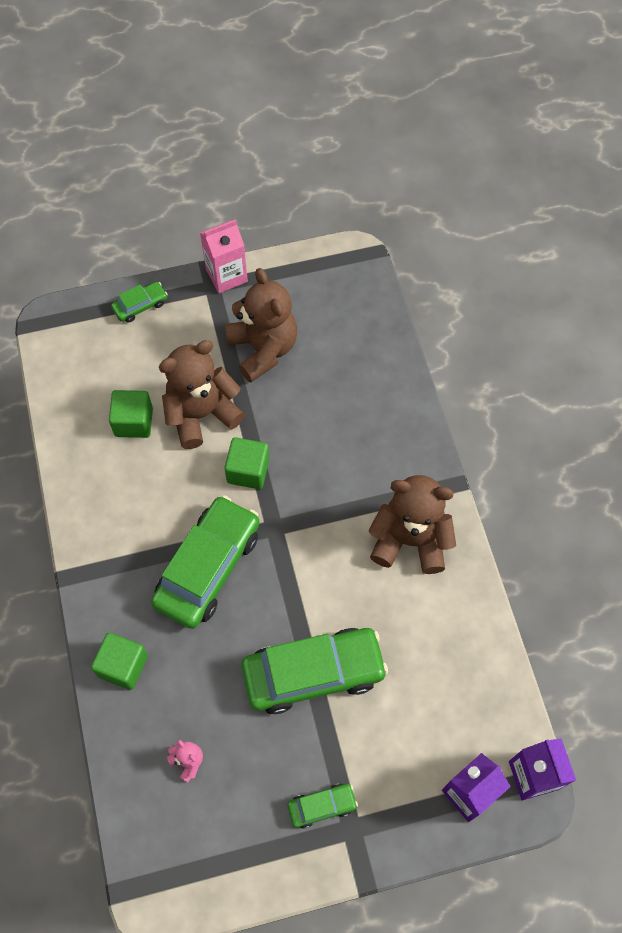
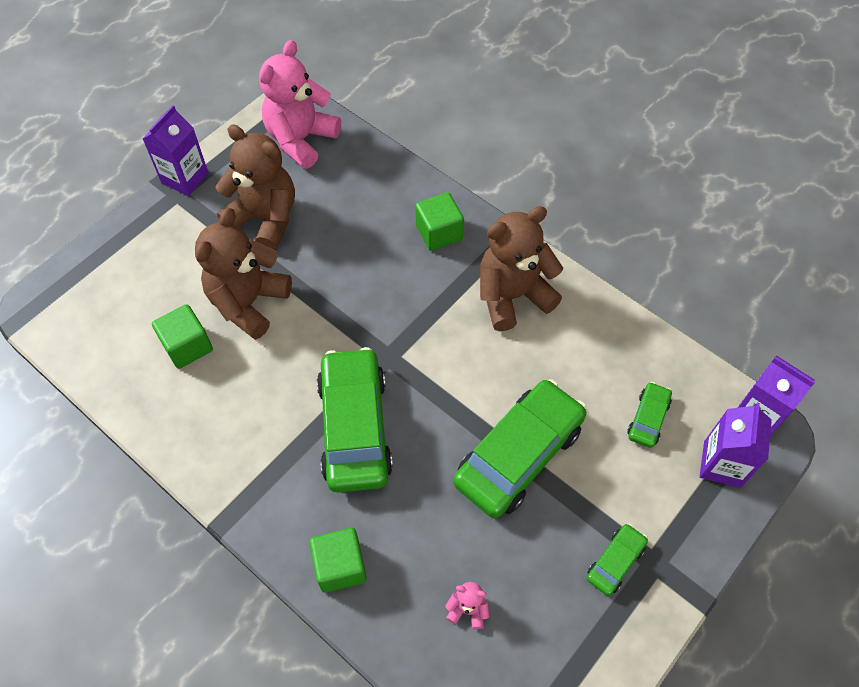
camera: 35 degrees left, 5 degrees down
(140, 306) = (119, 245): green car -> green car (648, 418)
(226, 275) = (185, 178): pink carton -> purple carton
(248, 471) = (328, 324): green cube -> green cube (439, 233)
(341, 294) = (301, 139): none -> pink teddy bear

